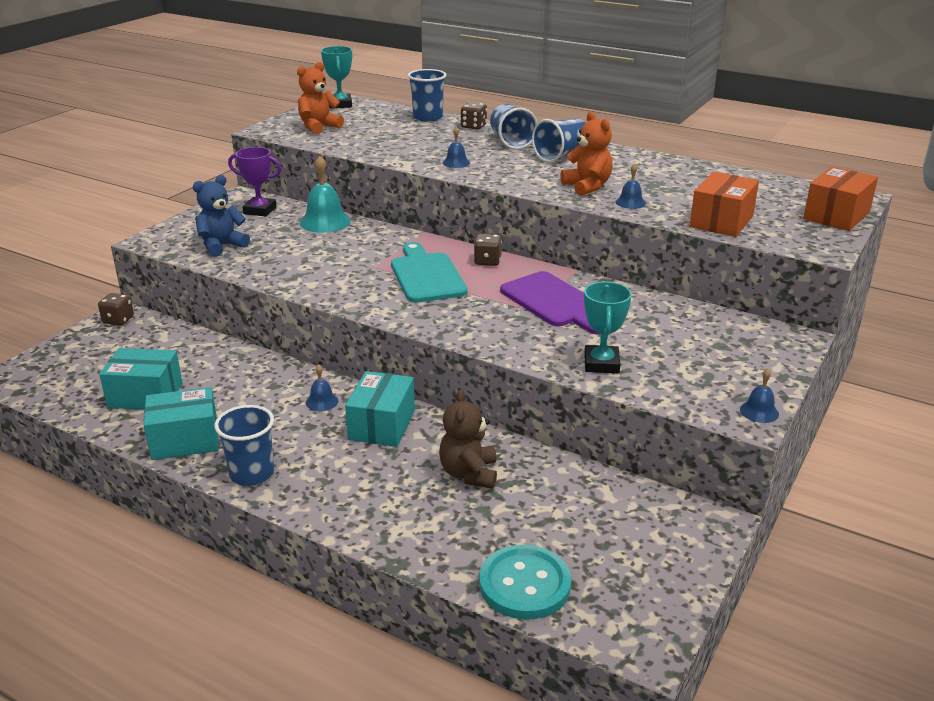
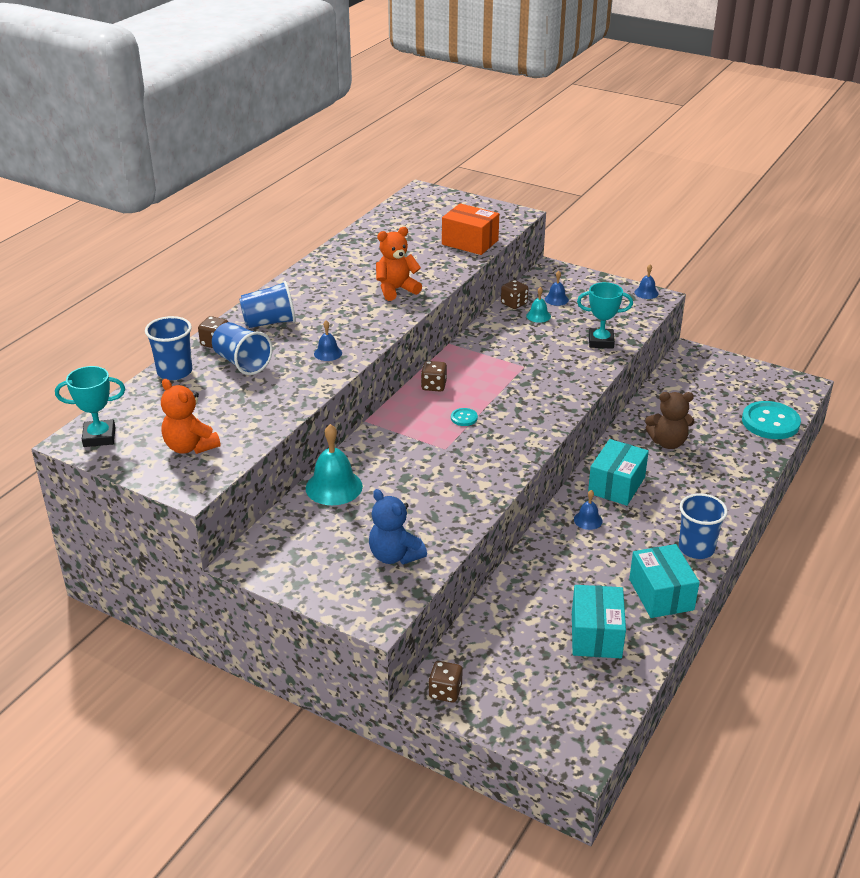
camera: 90 degrees left, 5 degrees up
(260, 210) = (295, 539): purple trophy -> none
(382, 425) = (616, 485): turquoise box -> turquoise box turned 75 degrees counterclockwise
(426, 275) = (464, 418): turquoise cutting board -> turquoise button
(554, 302) = (509, 356): purple cutting board -> none
(561, 156) = (316, 298): blue cup -> blue cup (242, 363)
(630, 202) = (432, 274): blue bell -> blue bell (556, 299)
(657, 323) = (538, 316): none -> turquoise bell
(683, 308) = (514, 304): none -> brown dice
(836, 216) = (457, 202): orange box -> none

